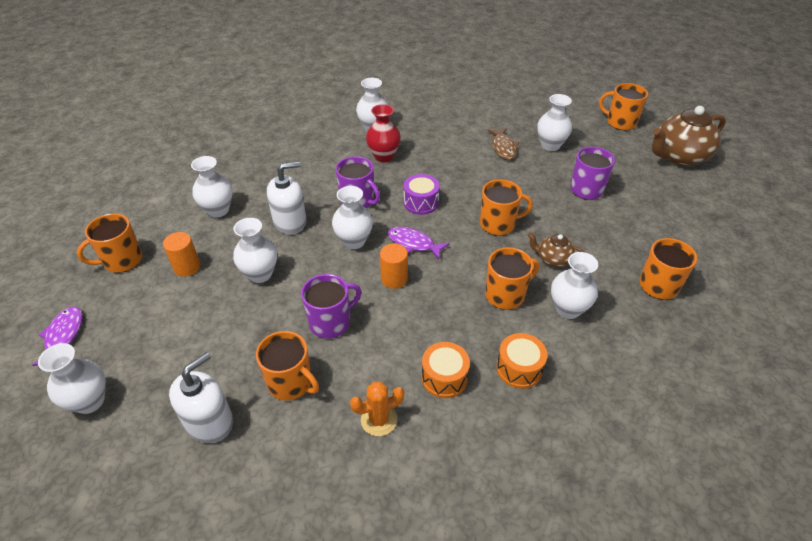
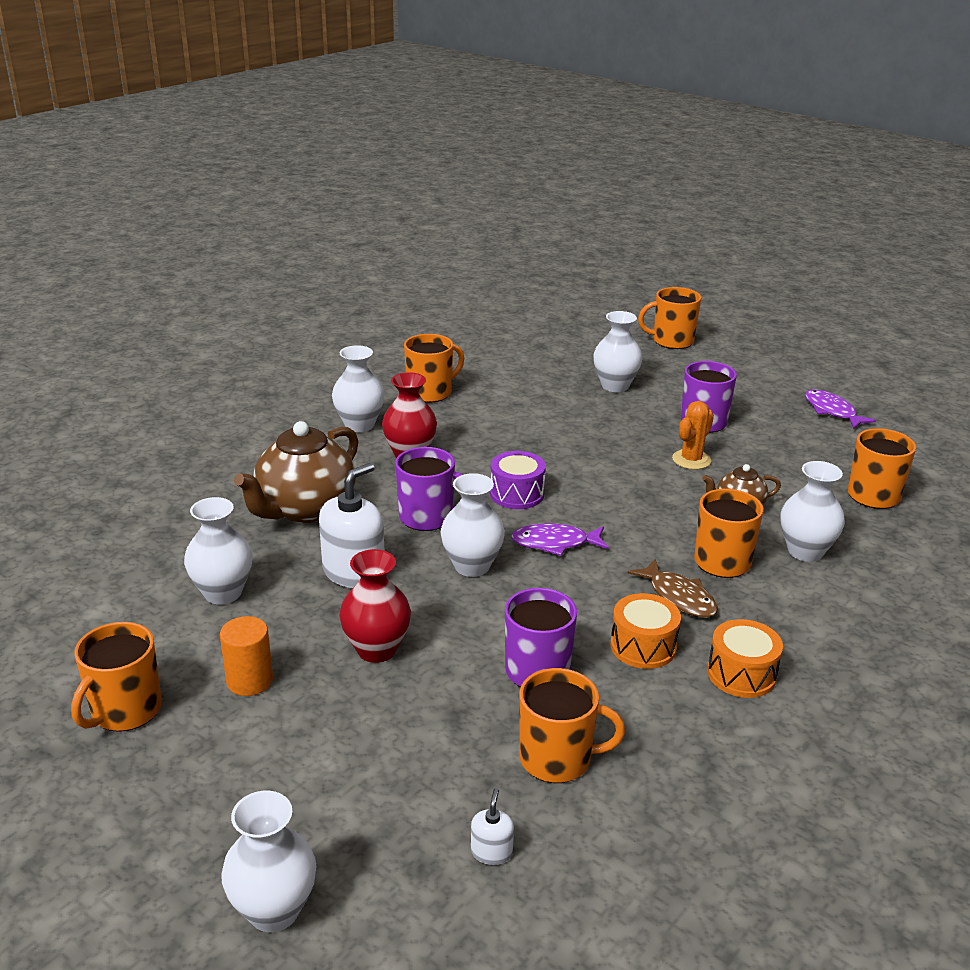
camera: 30 degrees left, 15 degrees down
(63, 336) = (129, 847): purple fish -> purple fish (832, 411)
(209, 422) = (491, 852): white soap dispenser -> white soap dispenser, size x0.46
(260, 274) = (376, 649): white vase -> red vase
(379, 420) = (711, 751): orange cactus -> orange cactus (691, 460)
(394, 279) = (570, 591): orange cylinder -> none
(498, 224) = (638, 489): orange mug -> orange mug (430, 392)
(503, 148) = (560, 403): brown fish -> brown fish (679, 597)
(519, 368) = (814, 631): orange drum -> orange drum (643, 646)
(679, 157) = (769, 361): brown teapot -> brown teapot (305, 509)

